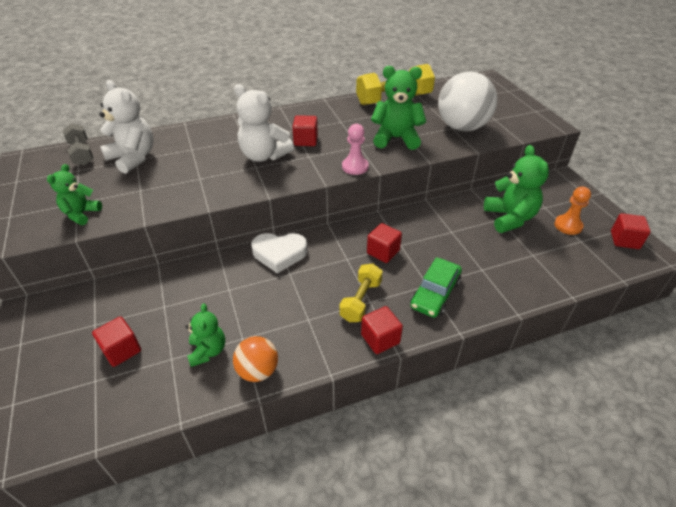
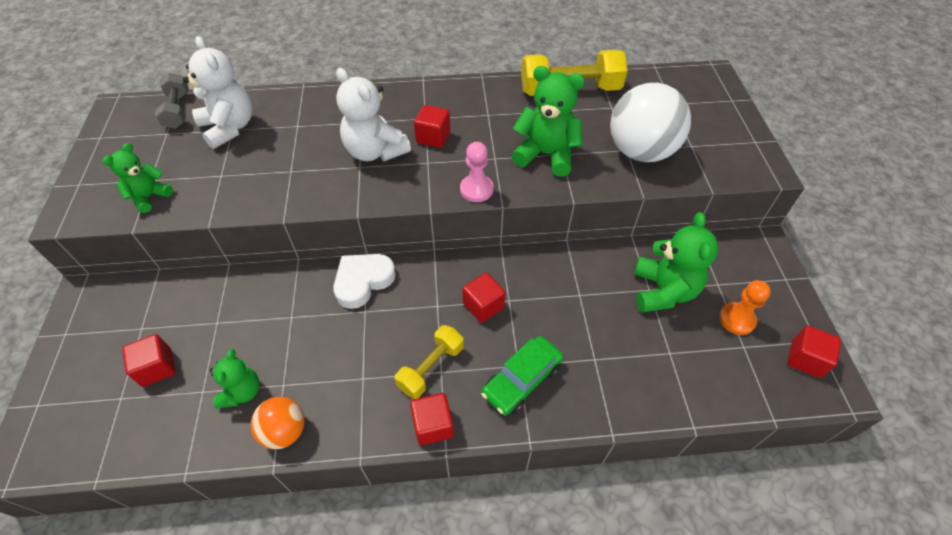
camera: 15 degrees right, 10 degrees up
(279, 254) = (363, 281): white heart -> white heart turned 120 degrees clockwise

